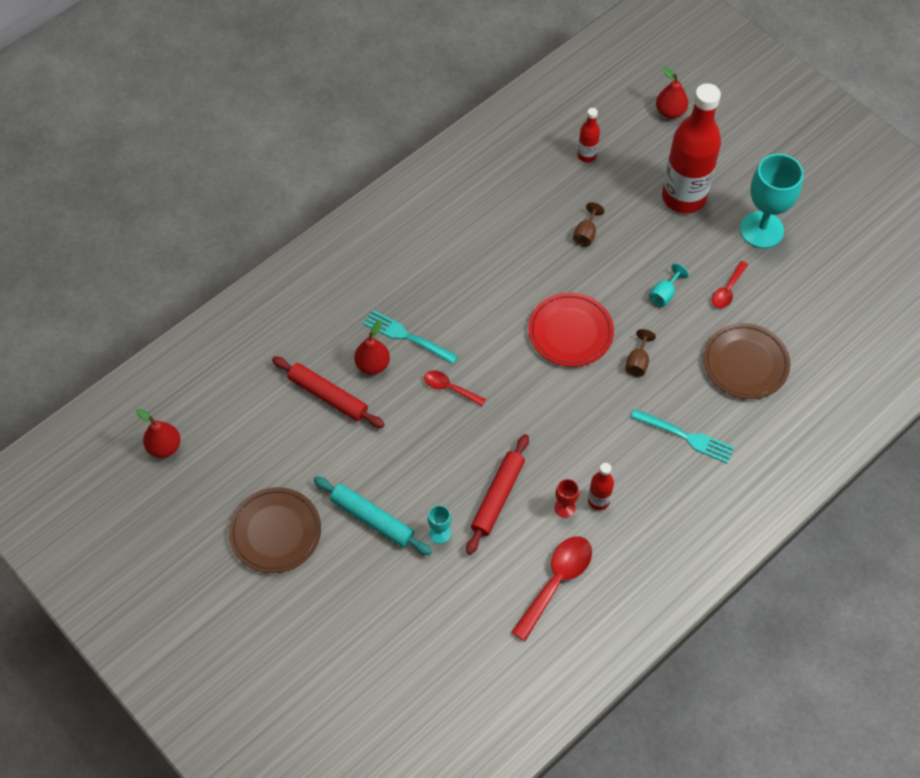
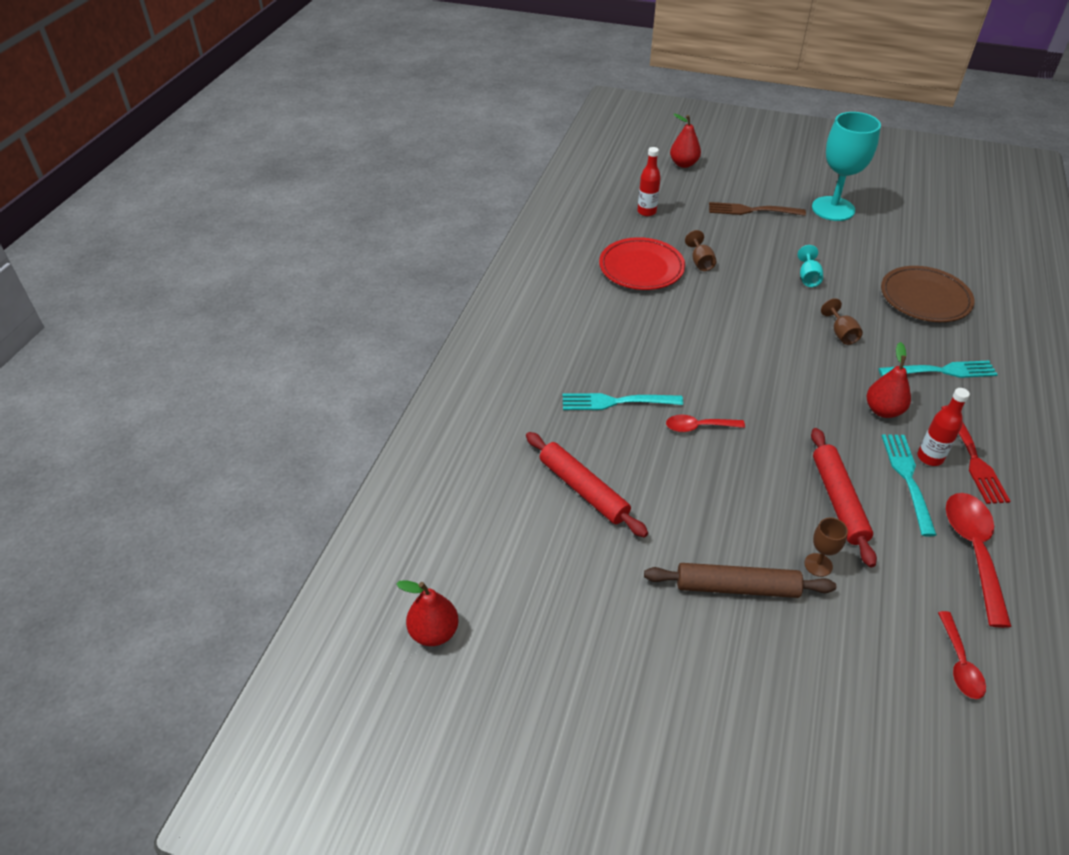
camera: 30 degrees left, 15 degrees down
(275, 532) = (643, 659): brown plate -> none
(328, 396) = (583, 490): red rolling pin -> red rolling pin turned 45 degrees clockwise
(372, 519) = (737, 587): turquoise rolling pin -> brown rolling pin
(373, 365) = (604, 440): red pear -> red pear (883, 410)
(439, 533) = (818, 565): turquoise goblet -> brown goblet
(564, 507) = (907, 479): red goblet -> turquoise fork
(570, 332) = (761, 336): red plate -> red plate (641, 268)
(631, 518) = (973, 458): none -> red fork
(683, 197) = (752, 210): red bottle -> brown fork
(727, 290) = (853, 256): red spoon -> red spoon (960, 663)

